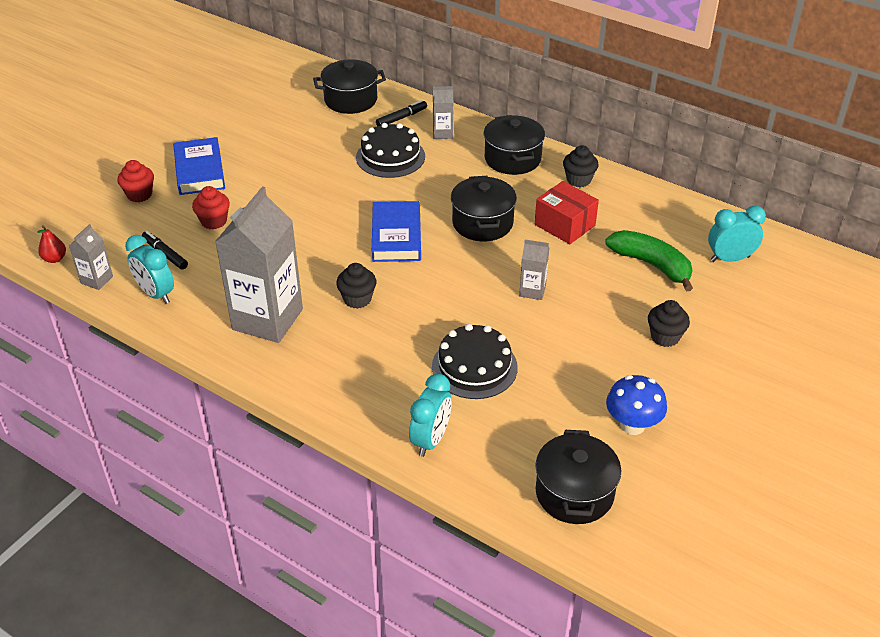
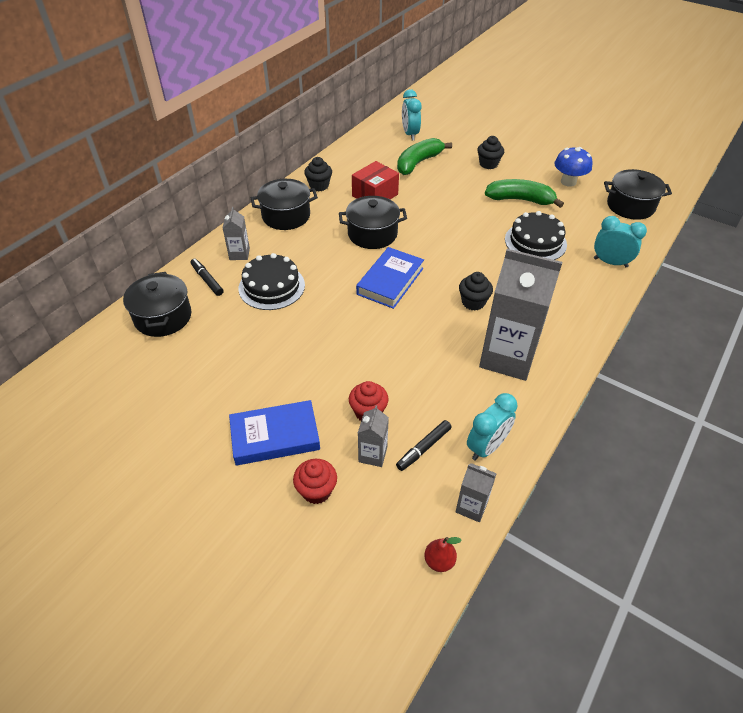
camera: 90 degrees left, 5 degrees up
(396, 236) = (390, 281): blue book -> blue book turned 60 degrees counterclockwise
(532, 291) = (451, 213): grey carton -> grey carton (372, 454)
(573, 362) = (520, 200): none -> green banana

